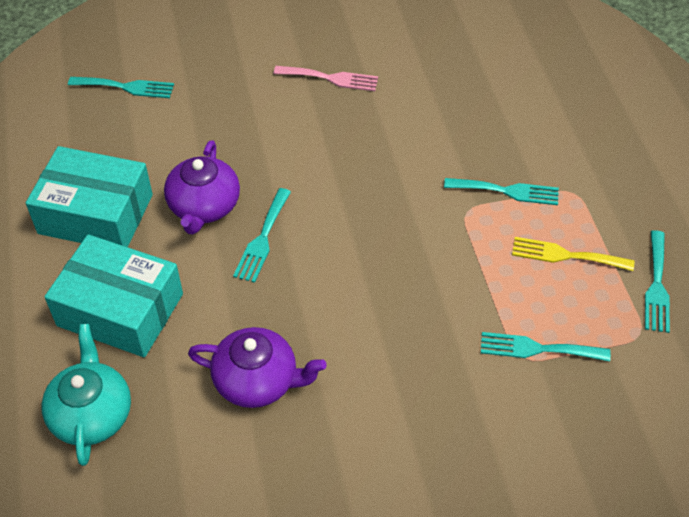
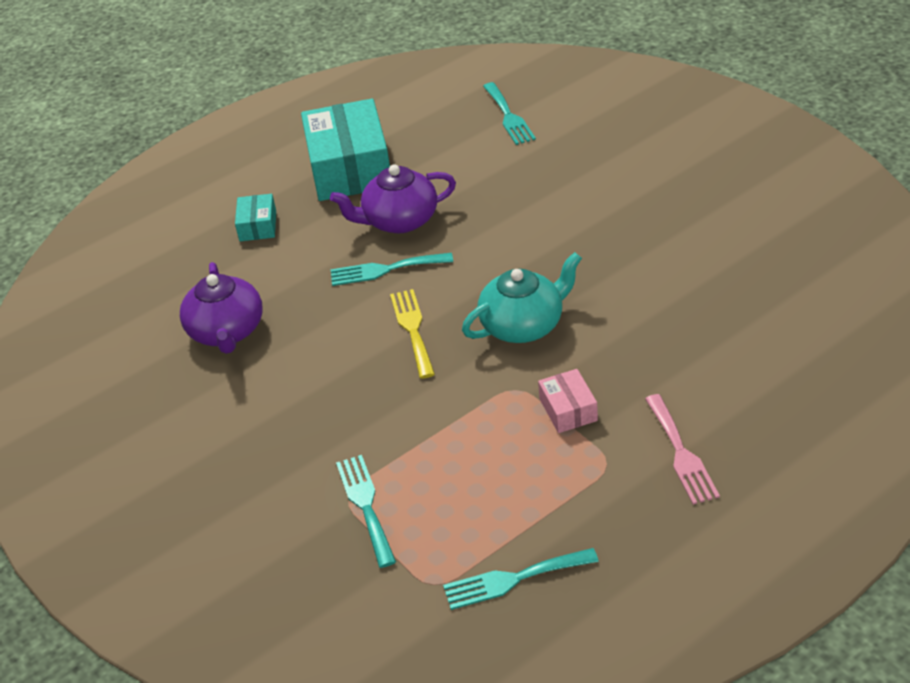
camera: 70 degrees right, 10 degrees down
(92, 414) = (150, 257): turquoise teapot -> turquoise teapot (523, 325)
(120, 310) = (258, 226): turquoise box -> turquoise box, size x0.46
(331, 78) = (629, 226): pink fork -> pink fork (681, 453)
(507, 191) = (568, 410): turquoise fork -> pink box
(566, 255) = (507, 487): yellow fork -> yellow fork (412, 329)

